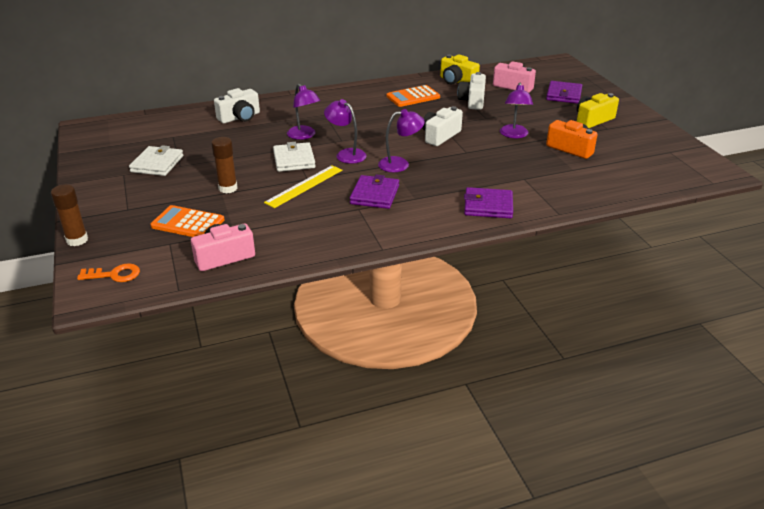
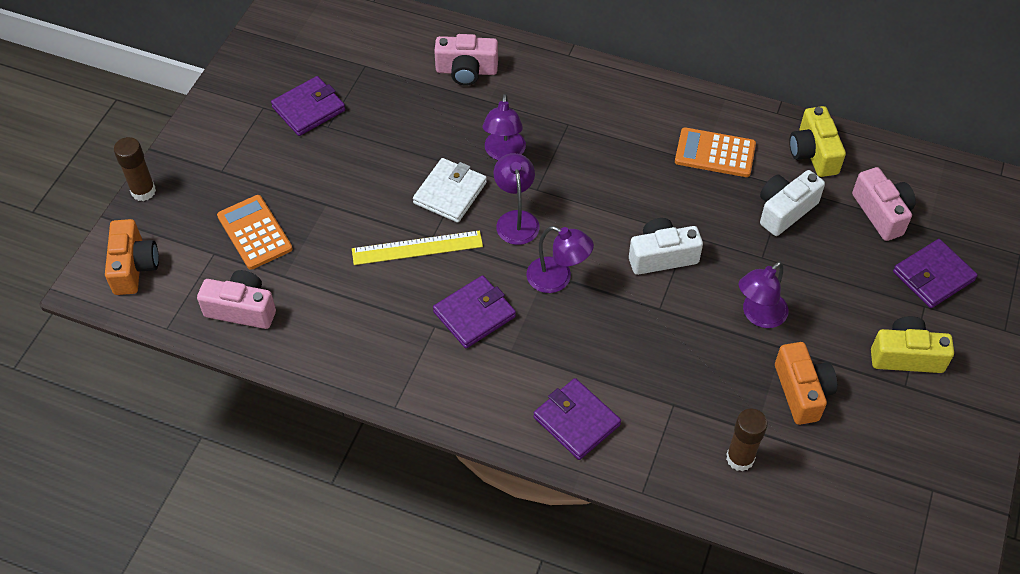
camera: 40 degrees right, 20 degrees up
(114, 275) = (134, 267): orange key -> orange camera
(157, 164) = (309, 109): white wallet -> purple wallet
(228, 188) = (339, 199): brown glue stick -> brown glue stick (740, 458)
(240, 117) = (466, 71): white camera -> pink camera

